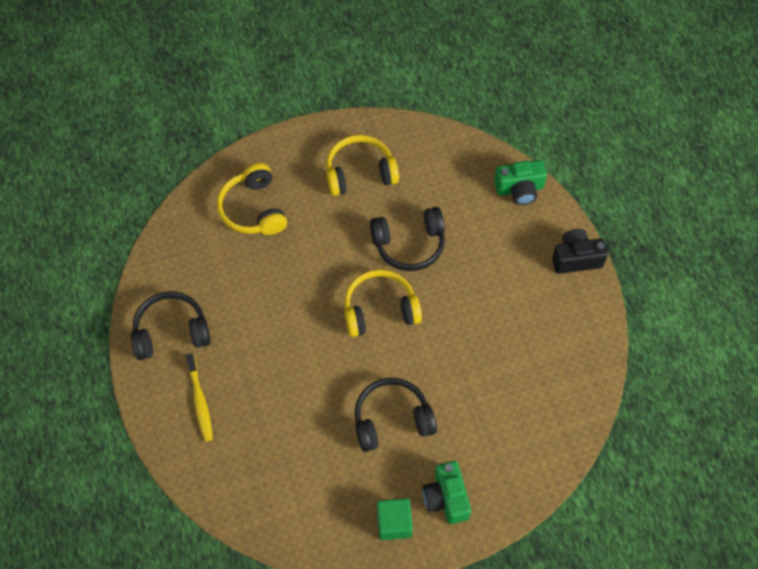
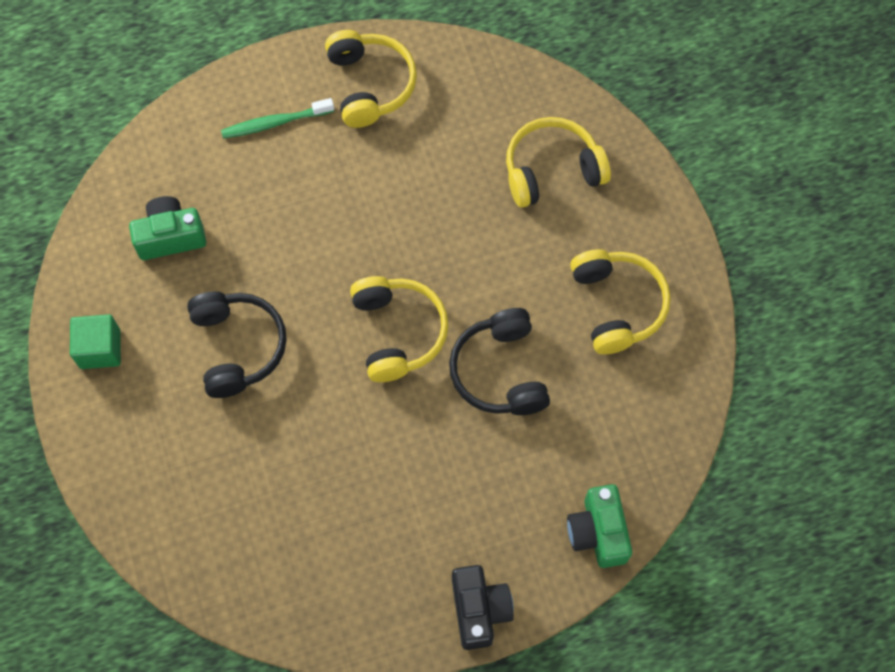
camera: 90 degrees right, 5 degrees up
(171, 332) = (370, 85): black headphones -> yellow headphones
(200, 401) = (275, 123): yellow toothbrush -> green toothbrush
(446, 498) = (127, 412): green camera -> green camera (170, 236)

